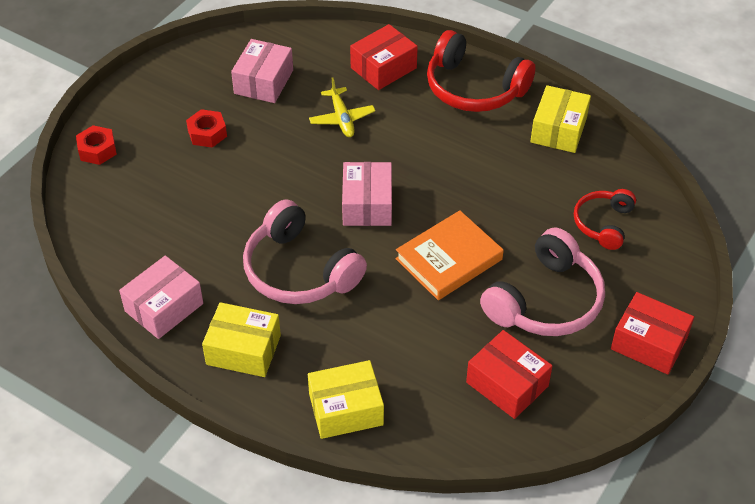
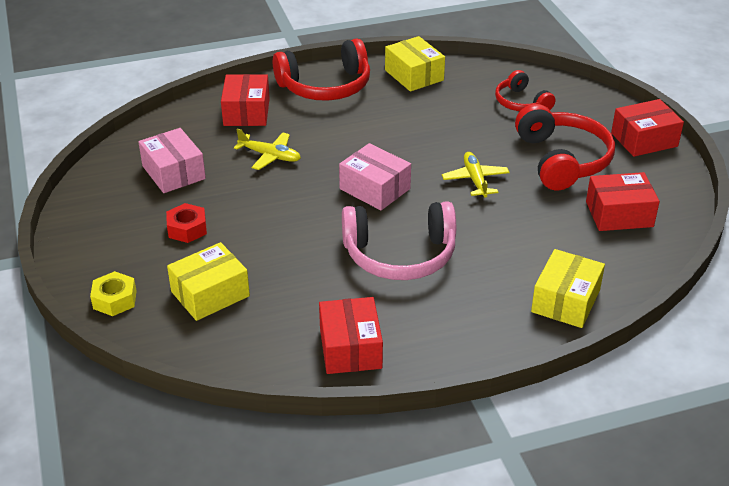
camera: 50 degrees left, 10 degrees down
(97, 150) = (115, 299): red nut -> yellow nut
(164, 307) = (350, 348): pink box -> red box
(243, 350) = (448, 325): yellow box -> yellow box (210, 294)
(449, 259) = (475, 180): orange book -> yellow plane
(545, 300) = (562, 160): pink headphones -> red headphones

